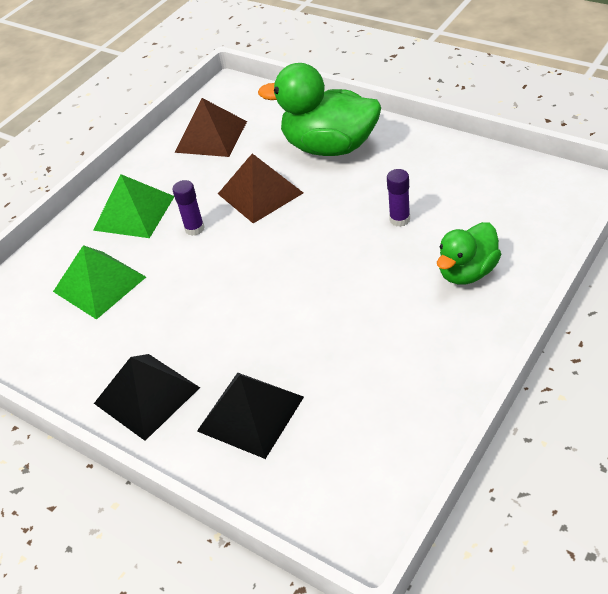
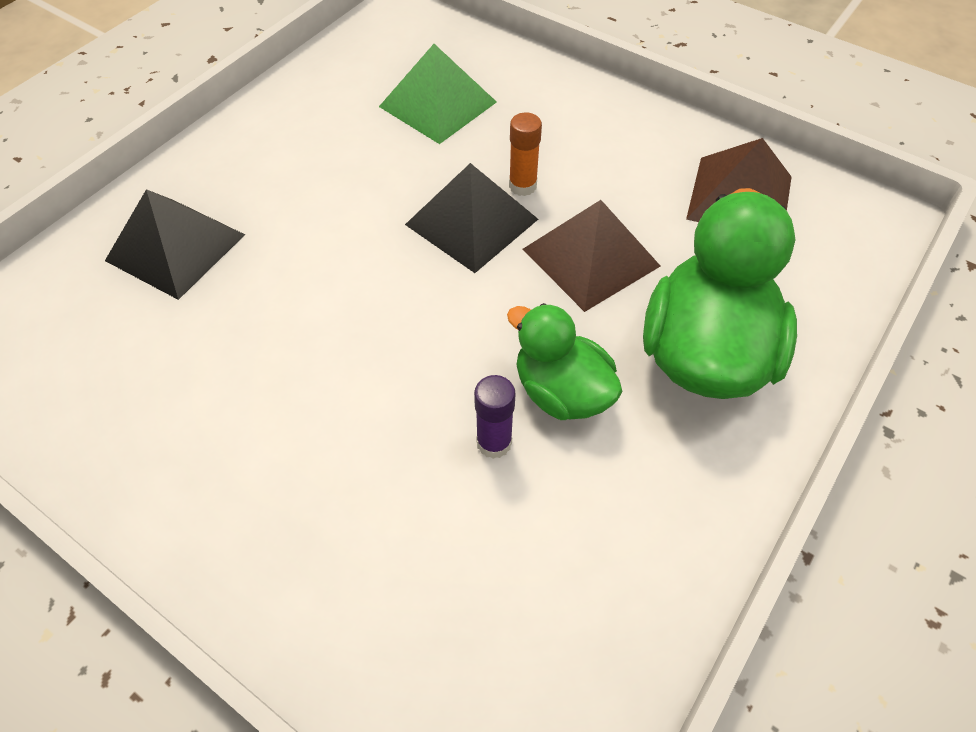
camera: 85 degrees right, 10 degrees up
(134, 213) = (567, 124): green pyramid -> none
(146, 395) = (244, 156): black pyramid -> black pyramid (471, 221)
(194, 229) = (522, 186): purple glue stick -> orange glue stick
(467, 272) = (341, 531): green duck -> green duck (561, 392)

